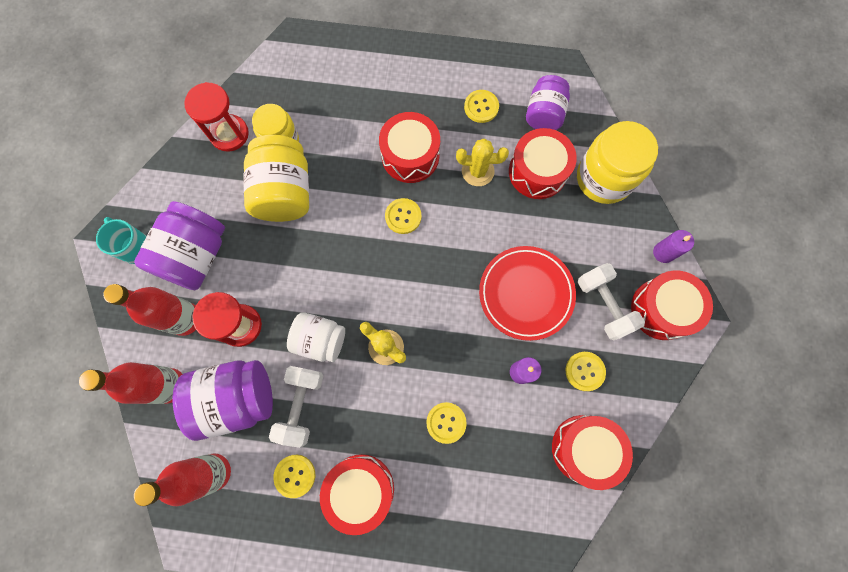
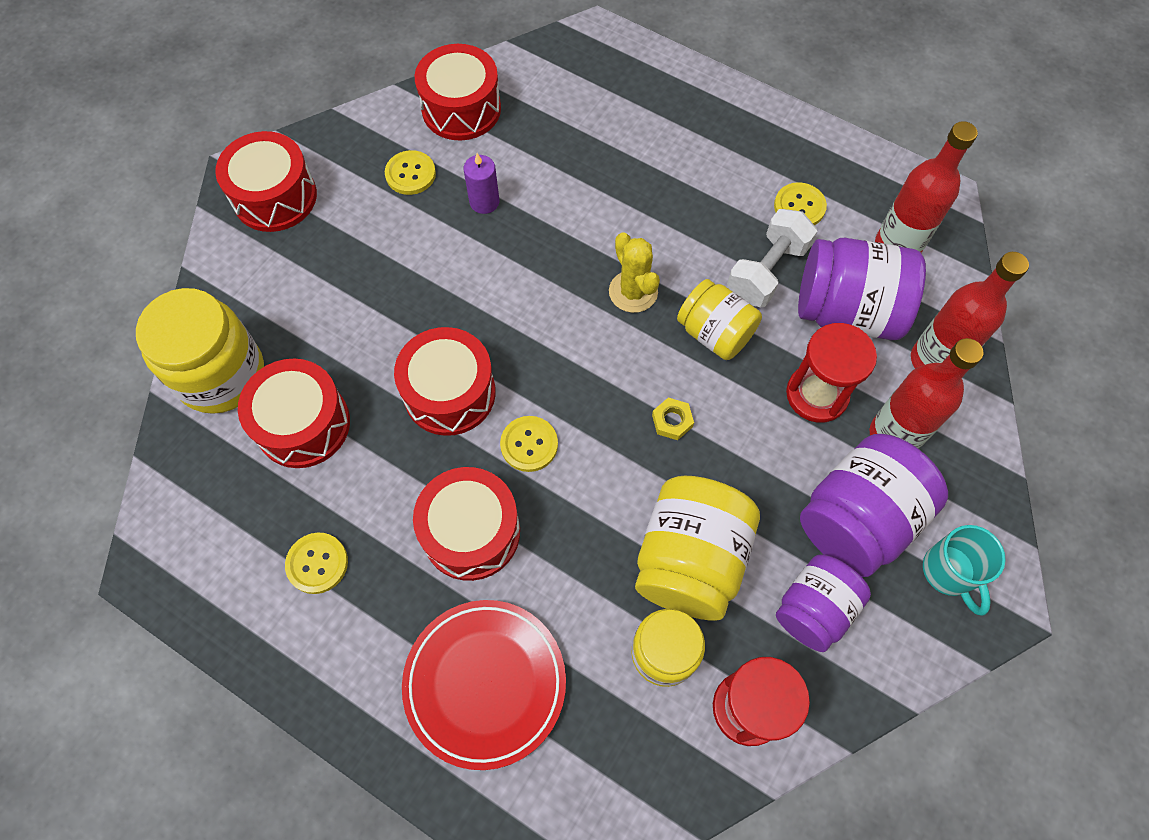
camera: 155 degrees left, 10 degrees down
(320, 340) = (714, 333): white jar -> yellow jar
(325, 268) = (672, 421): none -> yellow nut
(360, 489) = (728, 167): red drum -> red drum (449, 393)
(446, 422) = (600, 188): yellow button -> none
(477, 171) = (386, 463): yellow cactus -> none
(526, 293) = (424, 279): red plate -> red plate (485, 683)
(544, 114) = (233, 507): purple jar -> purple jar (814, 609)
(603, 305) = (339, 228): white dumbbell -> none
(663, 252) = (222, 254): purple candle -> none

